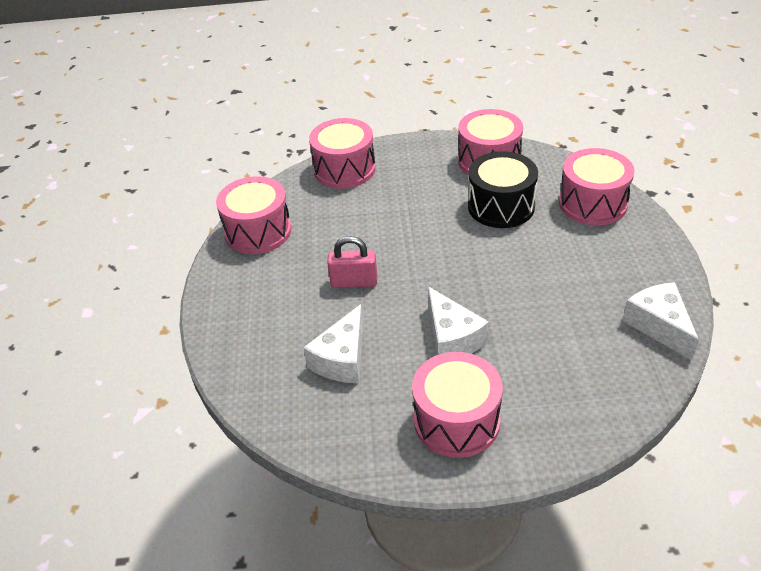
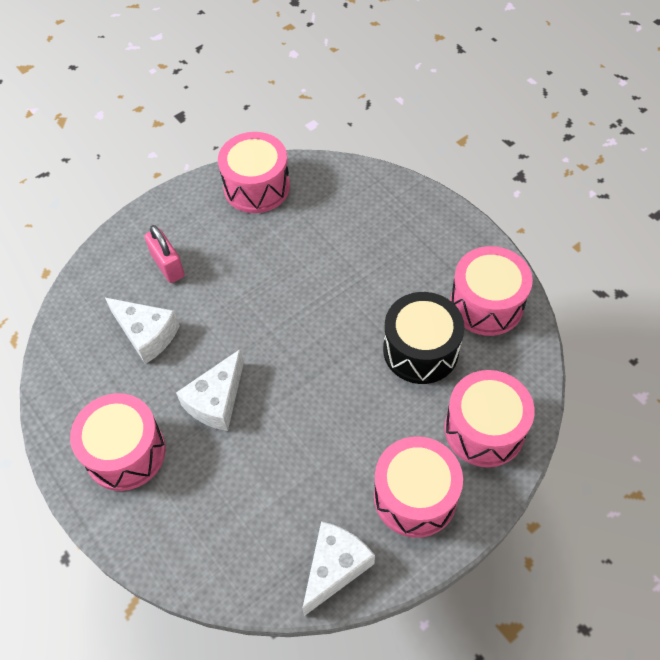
camera: 55 degrees right, 15 degrees up
(342, 359) = (147, 334): white cheese -> white cheese turned 135 degrees counterclockwise
(344, 169) = (384, 196): pink drum -> pink drum (415, 496)
(354, 282) = (239, 291): pink padlock -> pink padlock (168, 266)

